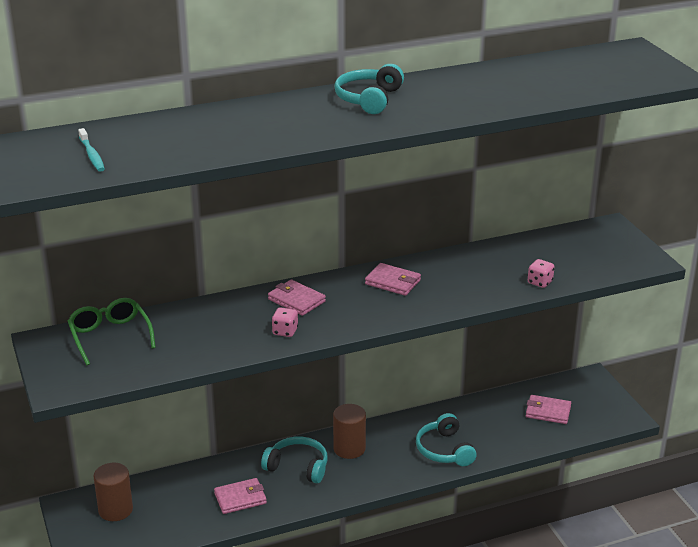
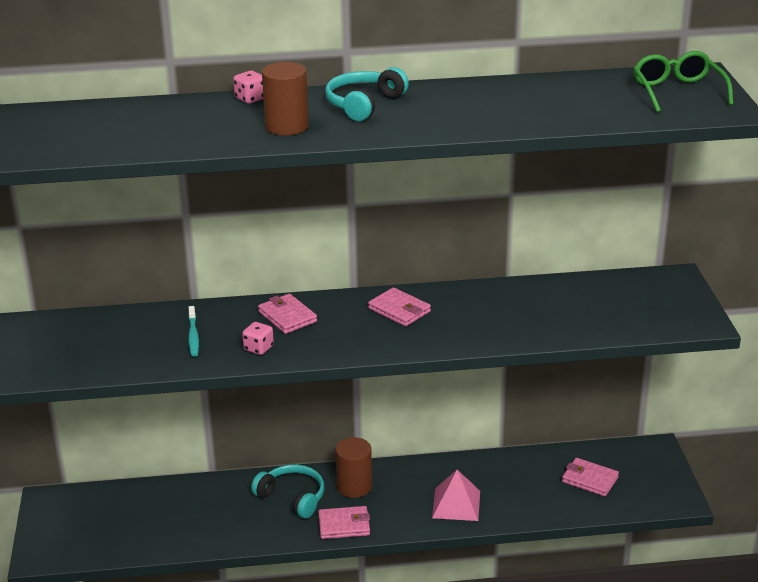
camera: 15 degrees right, 0 degrees up
(92, 155) = (42, 136): turquoise toothbrush -> turquoise toothbrush (193, 336)
(110, 336) = (81, 329): green glasses -> green glasses (678, 91)
(115, 510) = (90, 512): brown cylinder -> brown cylinder (287, 126)
(240, 498) = (219, 521): pink wallet -> pink wallet (344, 525)
(444, 450) = (456, 504): turquoise headphones -> pink pyramid
(540, 282) = (562, 331): pink dice -> pink dice (250, 99)

